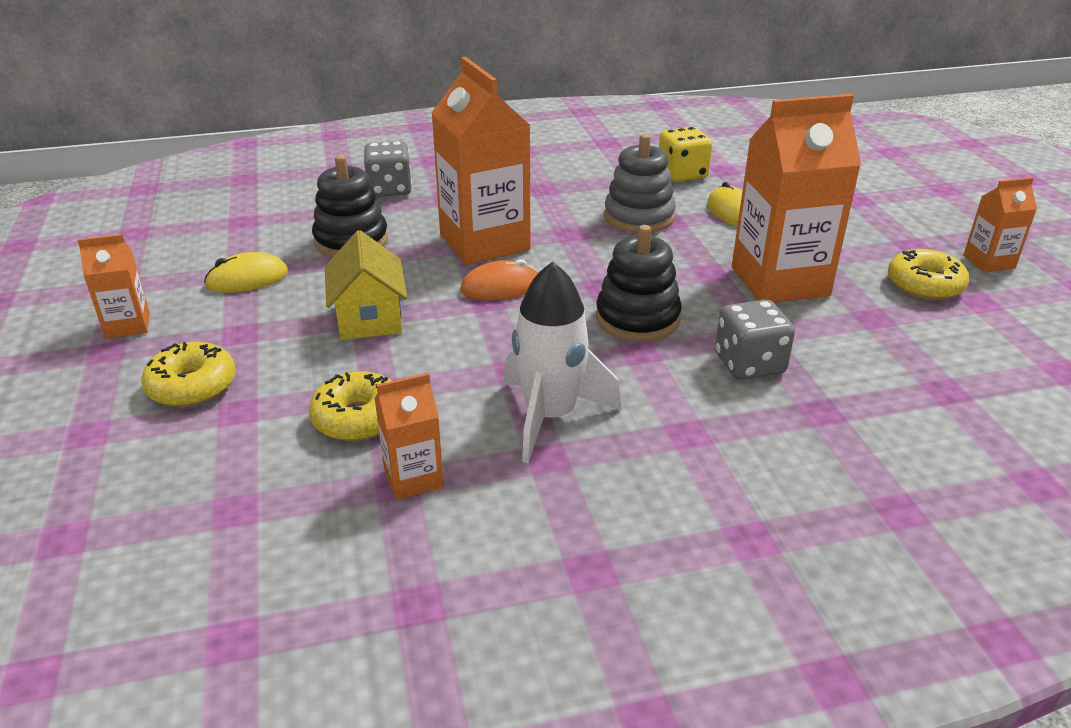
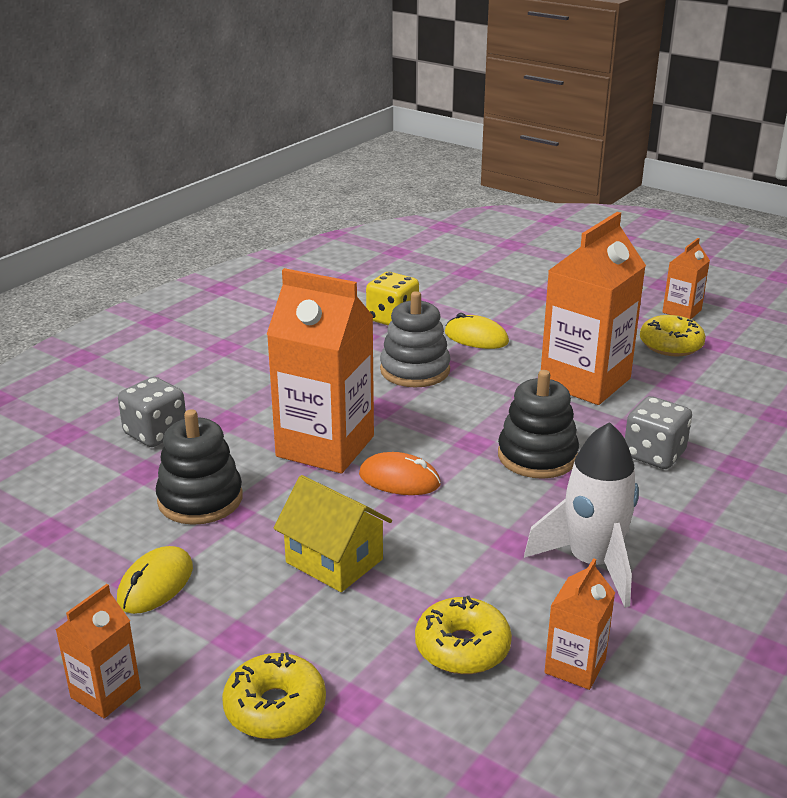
camera: 40 degrees left, 5 degrees down
(500, 287) = (399, 479): orange mouse -> orange mouse turned 75 degrees clockwise

